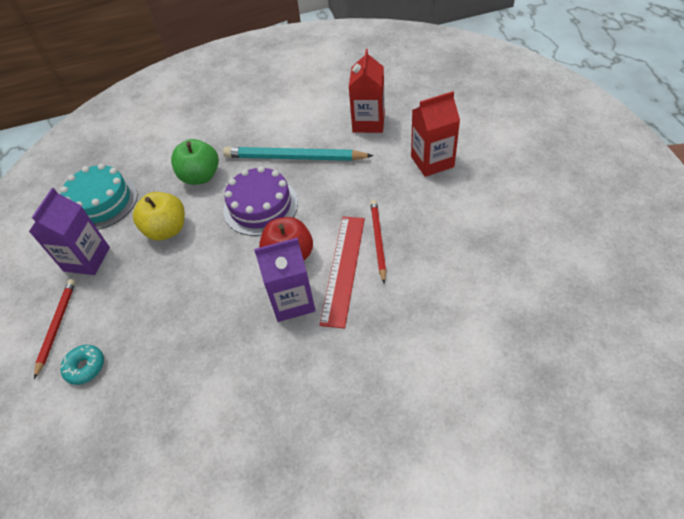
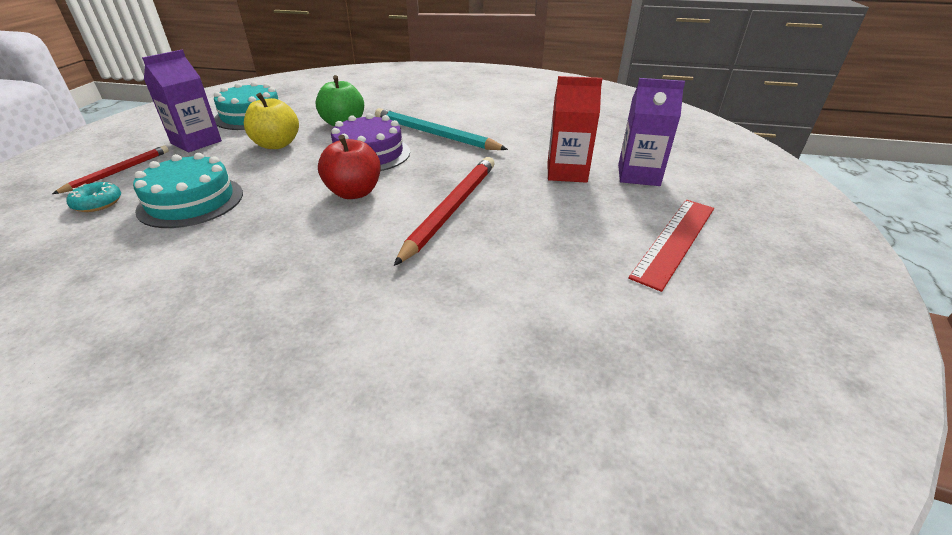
camera: 20 degrees right, 15 degrees down
(165, 327) = (191, 201): none -> turquoise cake
(292, 301) = (318, 223): purple carton -> purple carton (638, 175)
(343, 268) = (394, 217): red ruler -> red ruler (675, 240)
(368, 122) = (527, 132): red carton -> none
(378, 240) = (451, 209): red pencil -> red pencil, size x1.67

